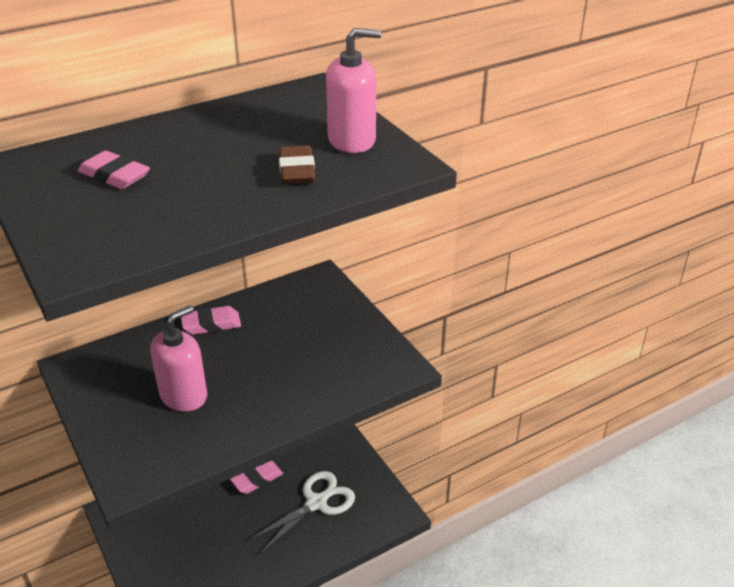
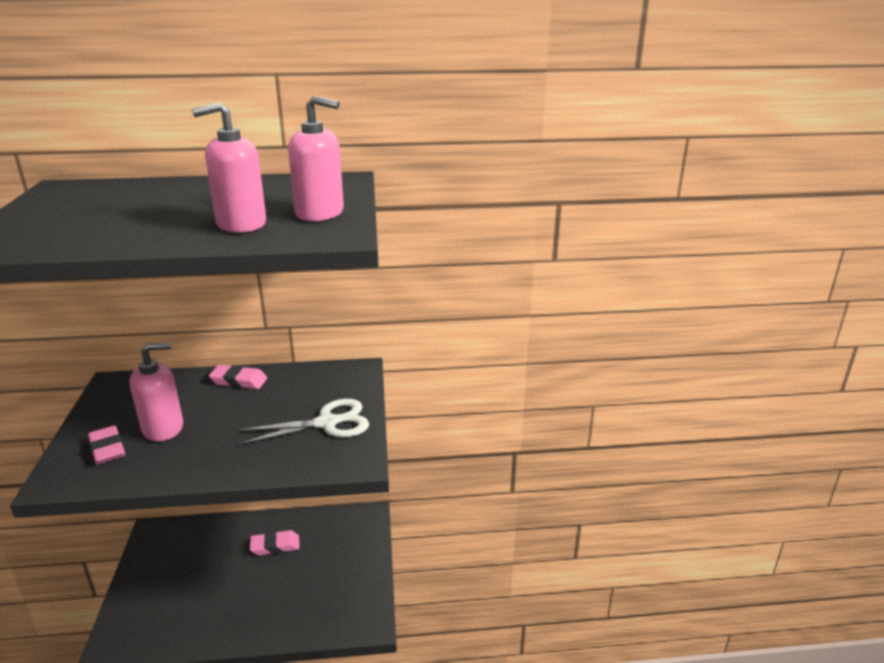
camera: 25 degrees right, 10 degrees down
(114, 176) = (107, 204): pink eraser -> pink eraser (107, 449)
(297, 171) = (241, 224): brown eraser -> pink soap dispenser
(317, 503) = (307, 585): white scissors -> white scissors (327, 423)

